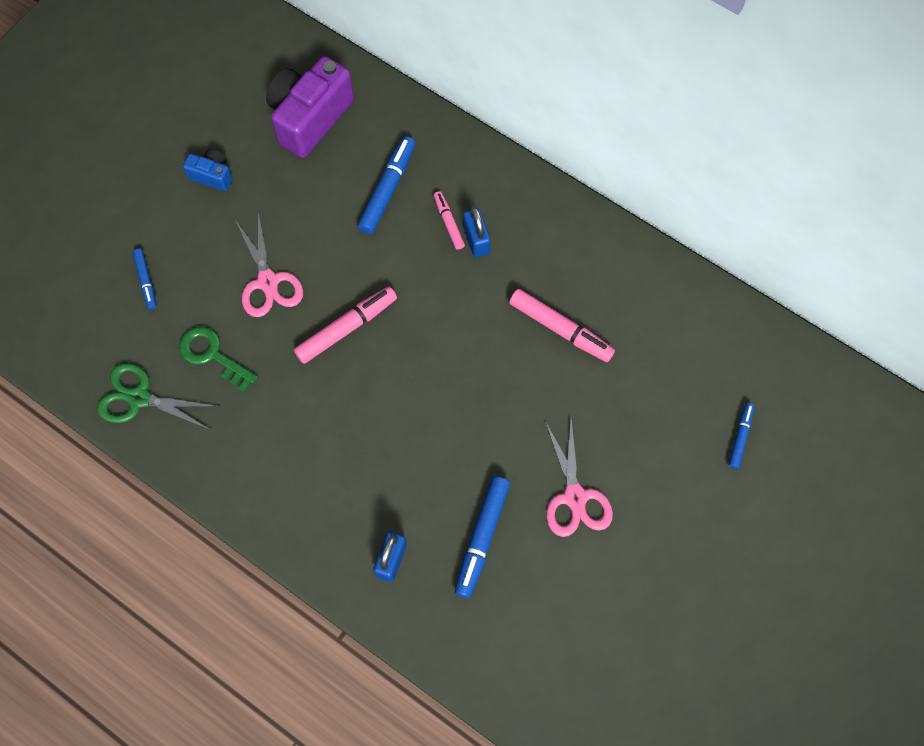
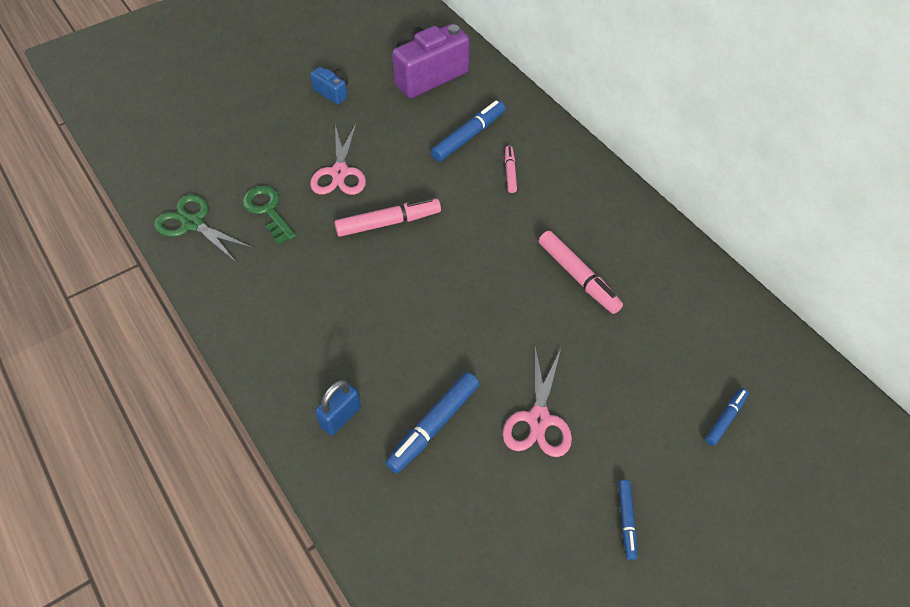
camera: 20 degrees right, 15 degrees down
(146, 281) = (244, 146): blue marker -> blue marker (626, 521)
(476, 240) = (528, 191): blue padlock -> none

